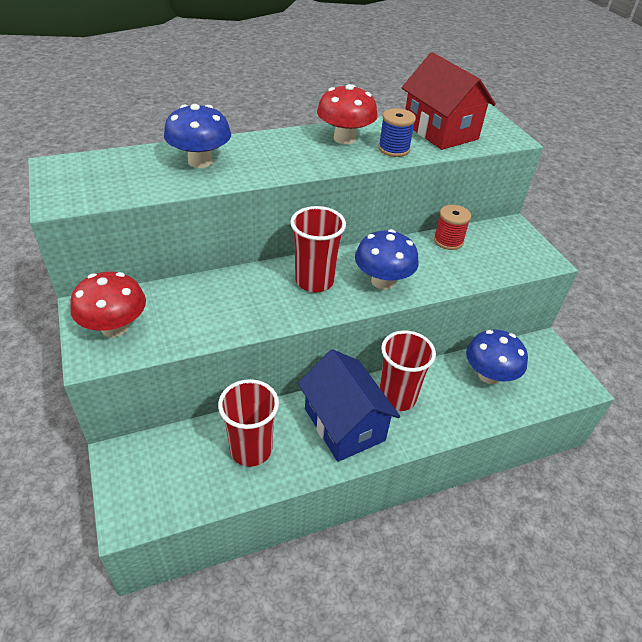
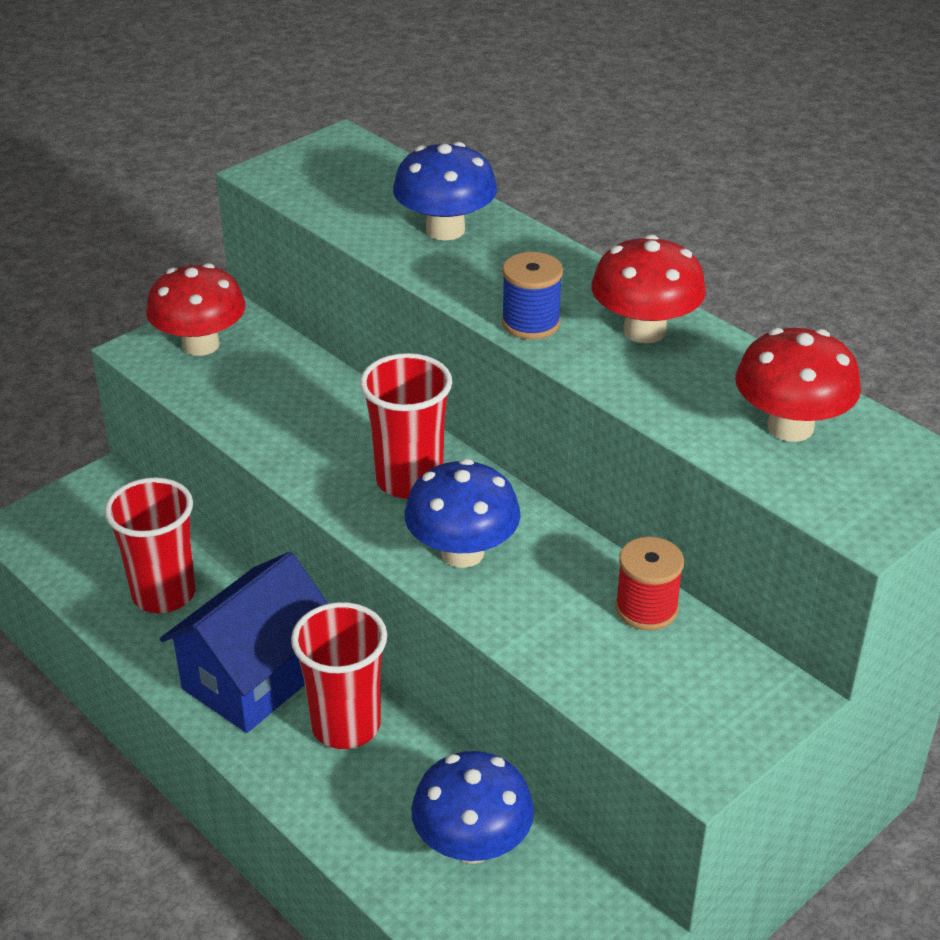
camera: 70 degrees right, 5 degrees down
(394, 149) = (660, 388): blue spool -> blue spool (531, 323)
(440, 131) = (790, 427): red house -> red mushroom

